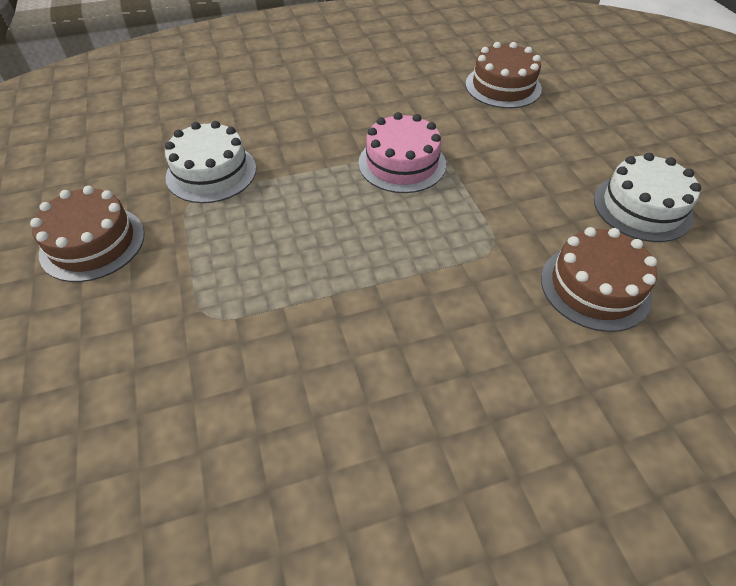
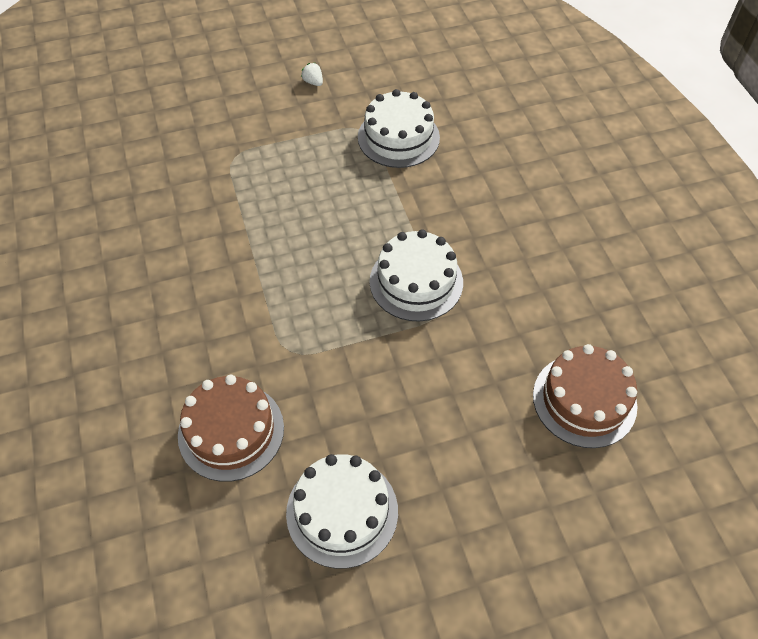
camera: 90 degrees right, 5 degrees up
(92, 243) = (313, 82): brown cake -> white strawberry
(402, 163) = (416, 282): pink cake -> white cake

